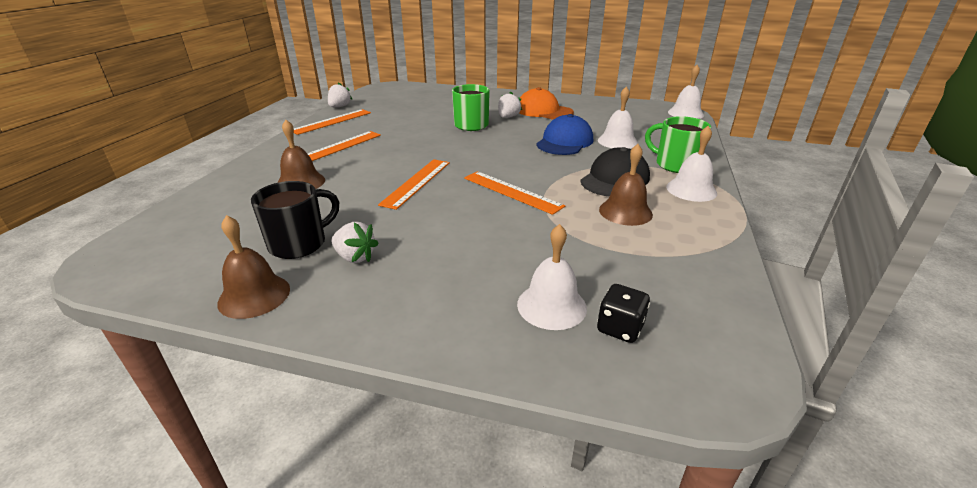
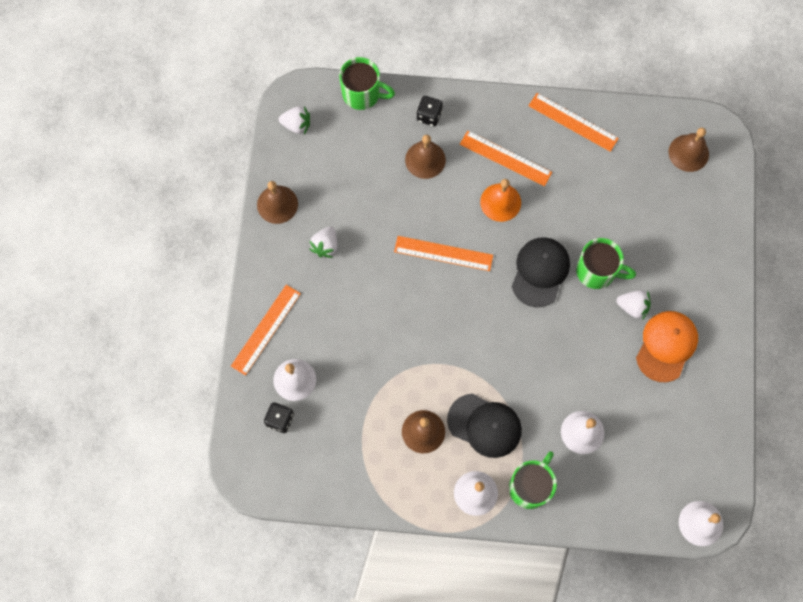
camera: 80 degrees right, 40 degrees up
(174, 211) = (362, 94): none -> green mug
(252, 176) = (429, 116): none -> black dice
(299, 244) = (335, 203): black mug -> none
(339, 107) = (622, 109): white strawberry -> white strawberry (296, 125)
(381, 152) = (500, 202): none -> orange bell
(394, 94) = (688, 153): none -> brown bell
(462, 143) = (540, 272): none -> black cap
(512, 192) = (441, 336): orange ruler -> orange ruler (266, 329)
(564, 142) = (568, 376): blue cap -> none

